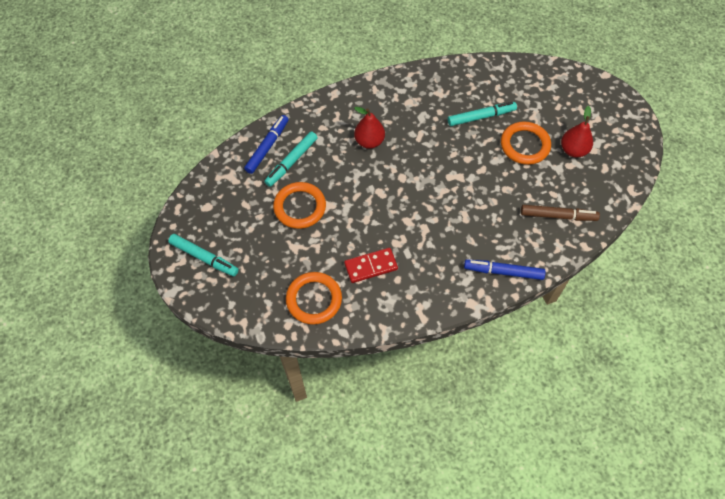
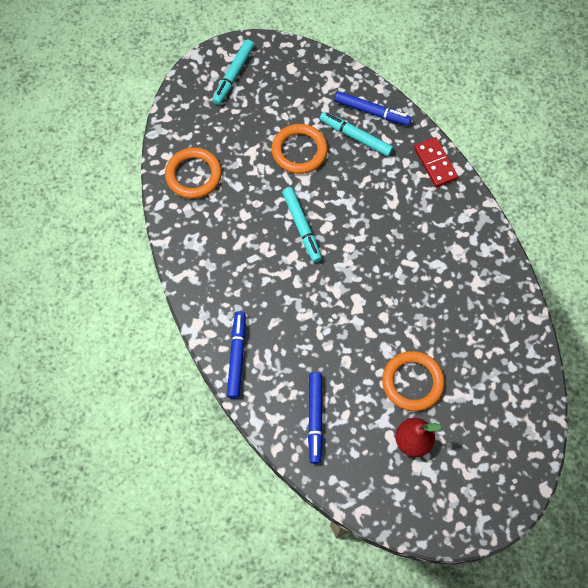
camera: 85 degrees right, 5 degrees up
(369, 141) = (393, 210): red pear -> none
(371, 266) = (234, 224): red domino -> red domino (435, 163)
(481, 117) = (447, 331): turquoise marker -> turquoise marker (301, 227)
(558, 216) = (315, 419): brown marker -> blue marker

